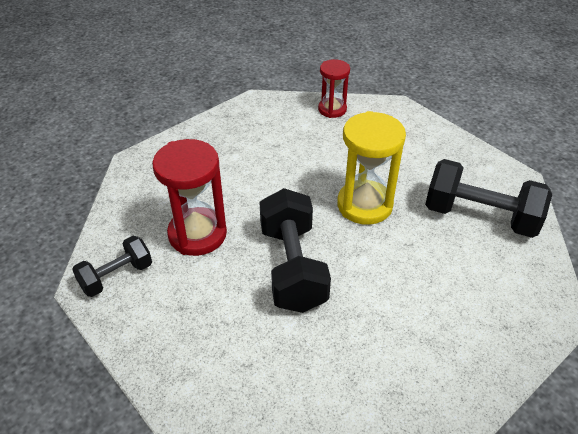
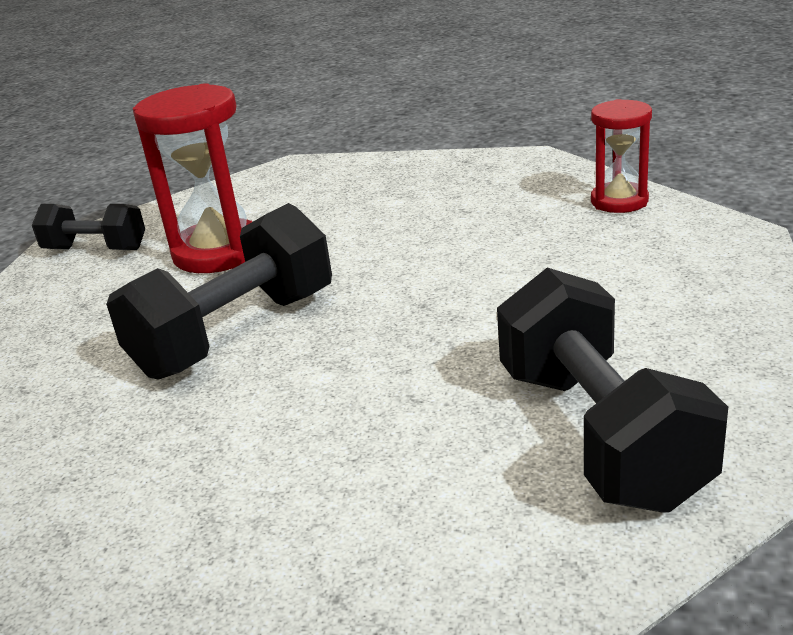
camera: 55 degrees right, 15 degrees down
(364, 205) = (446, 321): yellow hourglass -> none

